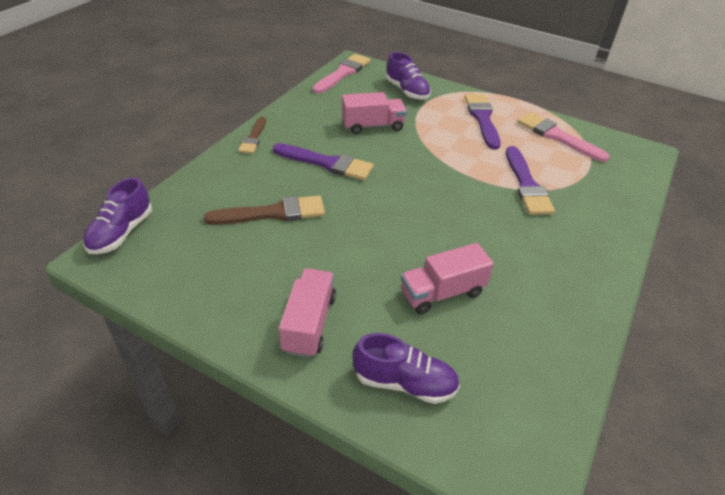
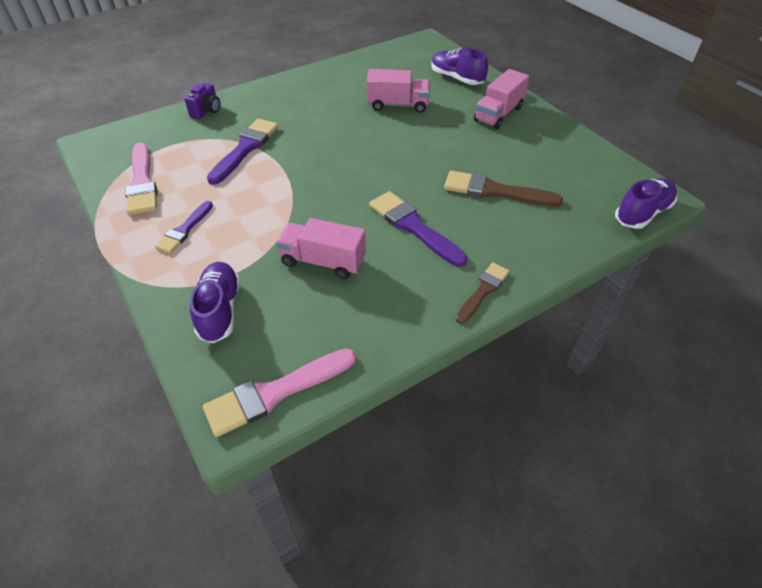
camera: 150 degrees left, 5 degrees up
(482, 119) = (184, 230): purple brush -> purple brush, size x0.63
(617, 211) = (206, 111): none -> purple camera

